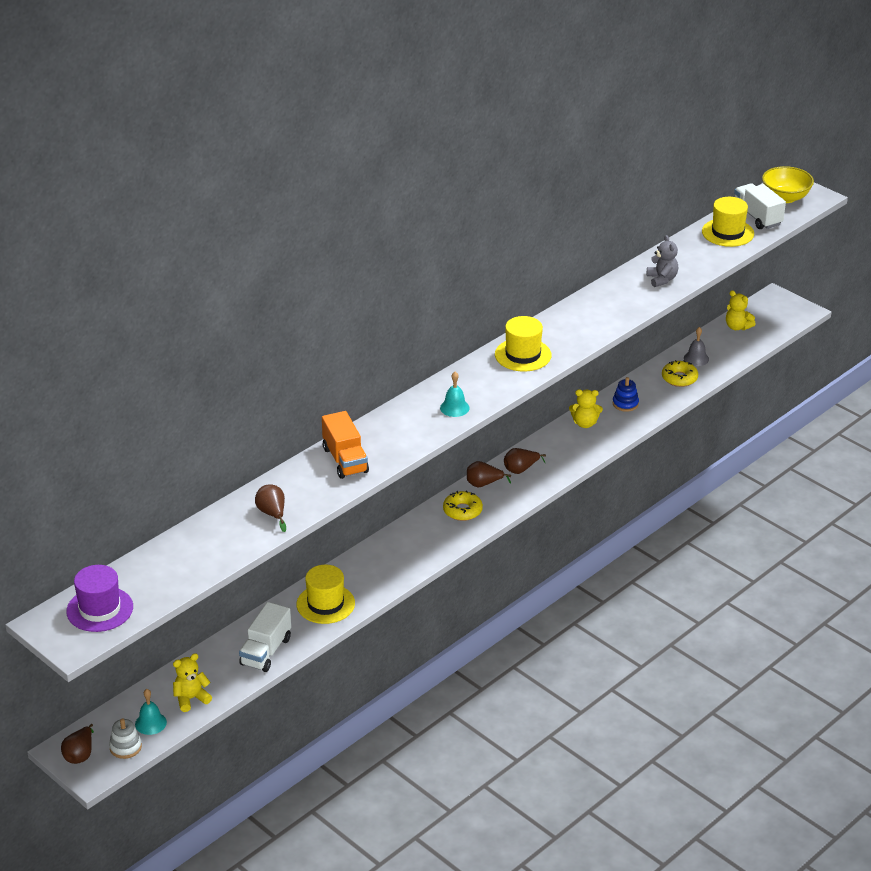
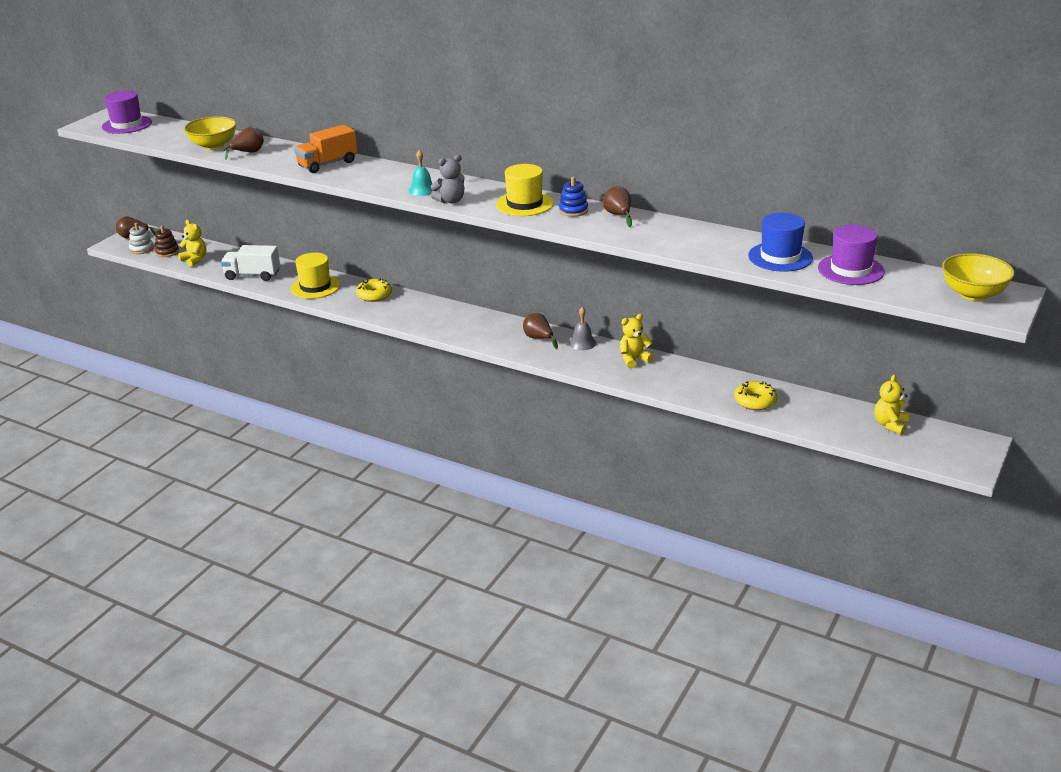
camera: 75 degrees right, 5 degrees down
(150, 723) = (167, 252): turquoise bell -> brown stacking toy
(231, 539) = (213, 146): none -> yellow bowl
(462, 511) = (462, 321): yellow donut -> yellow donut (374, 295)
(483, 484) = (506, 325): brown pear -> brown pear (618, 215)
(585, 423) = (634, 359): yellow teddy bear -> yellow teddy bear turned 75 degrees clockwise
(625, 404) = (684, 376): blue stacking toy -> blue stacking toy (573, 210)
(662, 279) = (715, 247): grey teddy bear -> grey teddy bear (450, 201)
(692, 256) = (780, 257): none -> blue hat
(696, 358) = (802, 406): grey bell -> grey bell (582, 343)
(727, 233) = (850, 270): yellow hat -> purple hat
(757, 217) = (905, 282): white truck -> none

